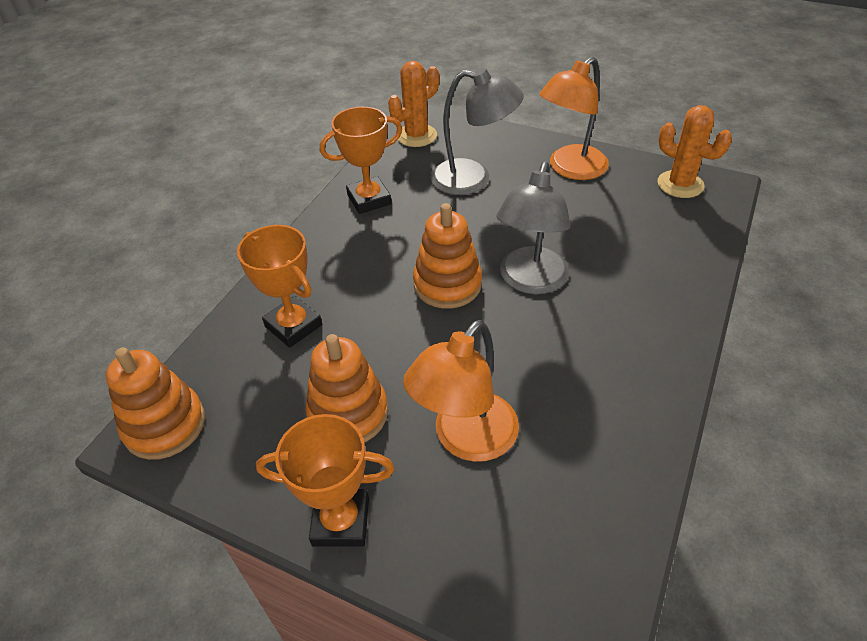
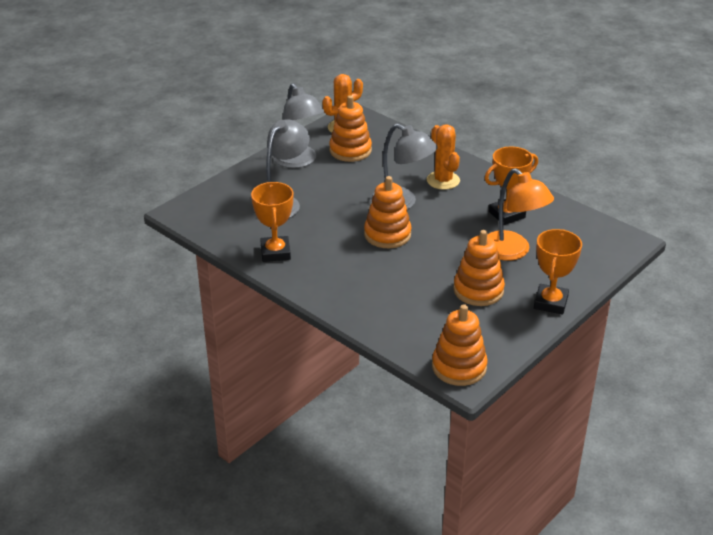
camera: 75 degrees left, 10 degrees down
(293, 326) = (394, 304): orange trophy -> orange trophy (507, 215)
(416, 136) = (207, 217): orange cactus -> orange cactus (443, 180)
(570, 169) = (299, 161): orange lamp -> grey lamp
(628, 204) = (350, 150): none -> orange stacking toy

